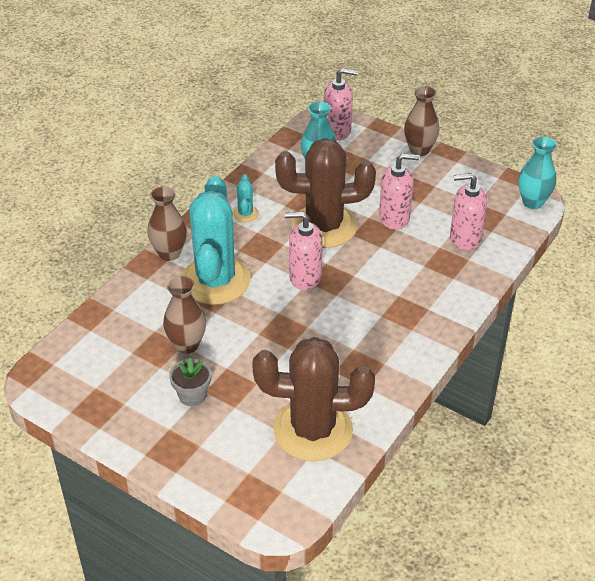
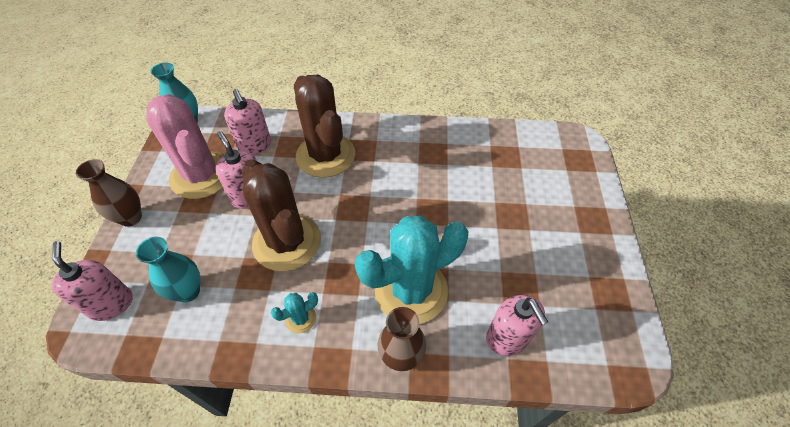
camera: 120 degrees left, 10 degrees up
(187, 345) = (498, 268): brown vase -> none
(192, 395) = (541, 234): grey flower pot -> none
(305, 277) = (363, 225): pink soap dispenser -> pink soap dispenser (507, 338)
(313, 430) = (505, 153): brown cactus -> brown cactus (325, 155)
(444, 196) = (201, 175): none -> pink cactus

